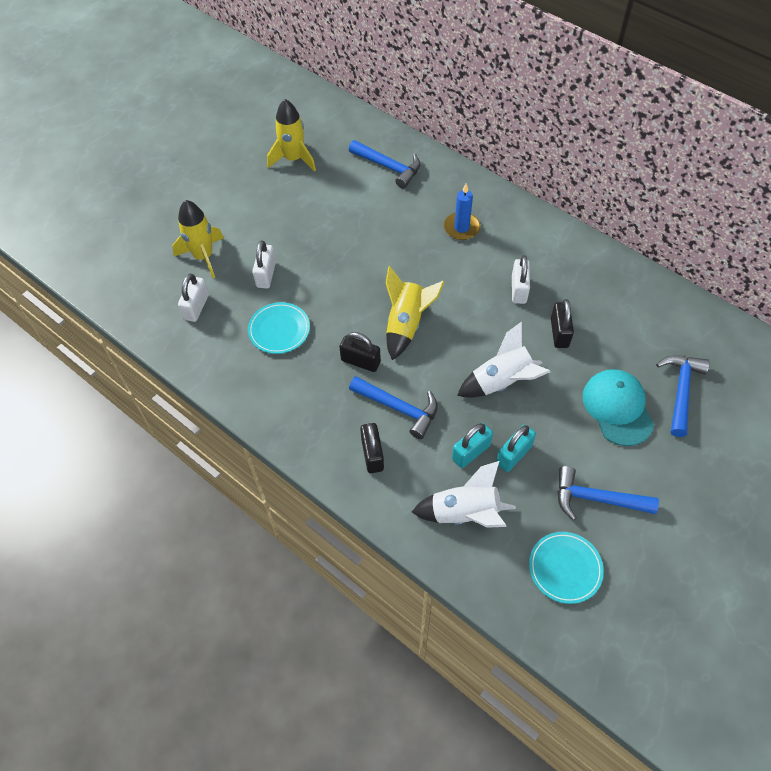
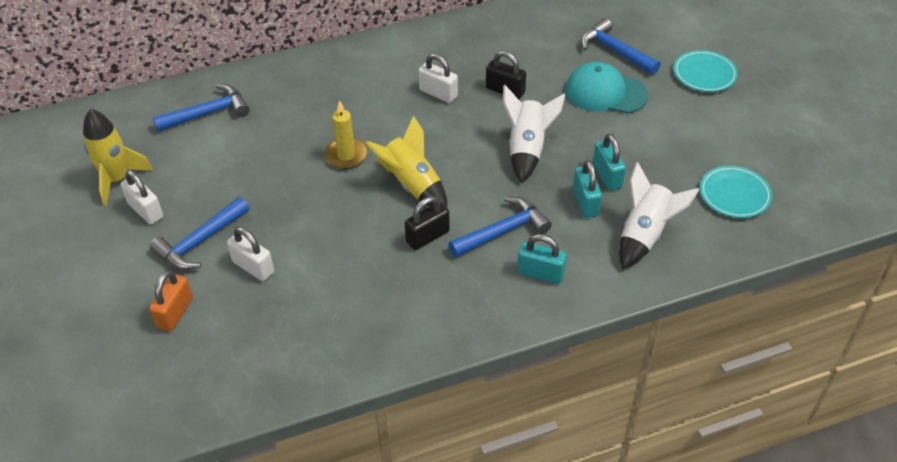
camera: 60 degrees left, 10 degrees down
(196, 307) = (241, 347): white padlock -> white padlock (145, 211)
(203, 256) = (175, 313): yellow rocket -> orange padlock
(279, 330) = (335, 285): turquoise plate -> turquoise plate (704, 74)
(372, 455) = (540, 273): black padlock -> turquoise padlock
(406, 268) = (346, 155): none -> yellow candle
(461, 228) = (334, 97): blue candle -> none
(596, 499) = (682, 146): blue hammer -> blue hammer (199, 242)

